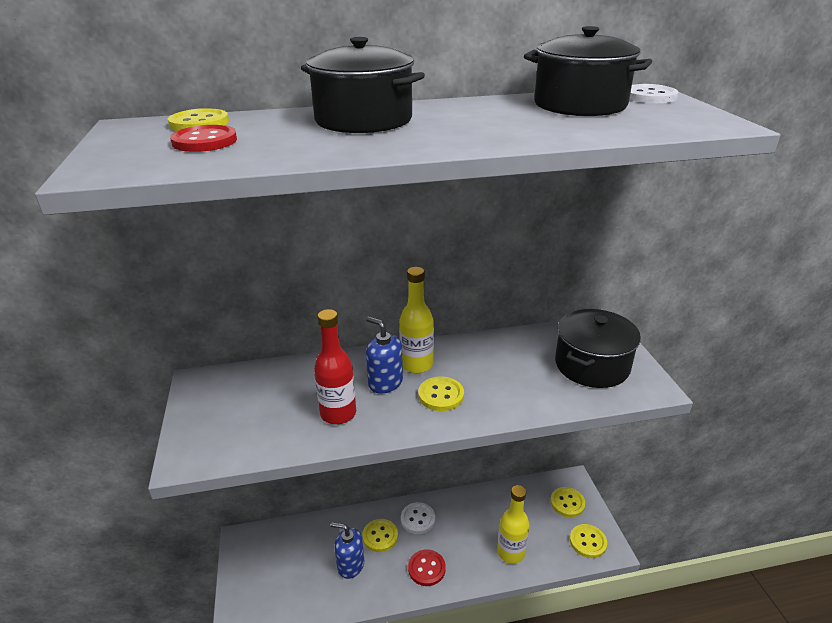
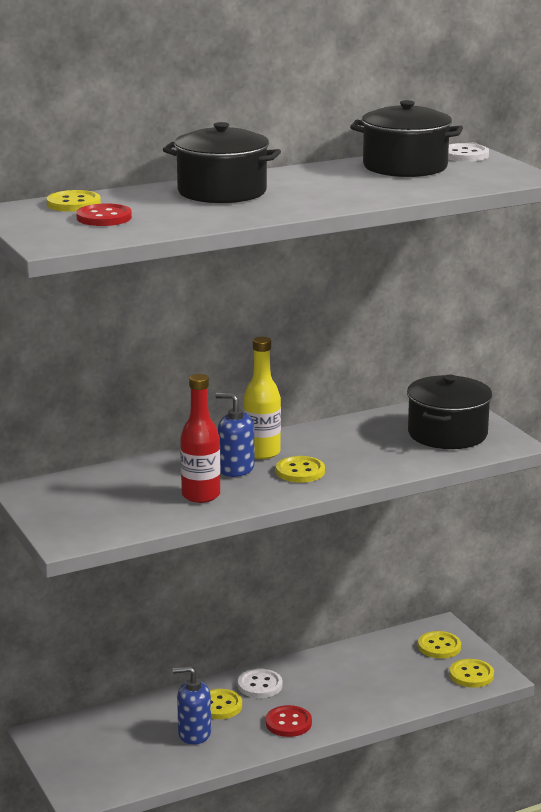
camera: 15 degrees left, 10 degrees down
(511, 552) = (384, 696): yellow bottle -> none

